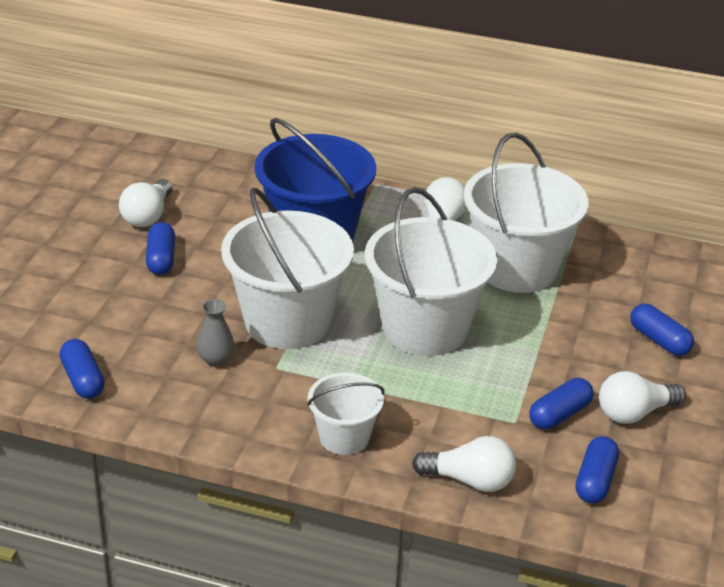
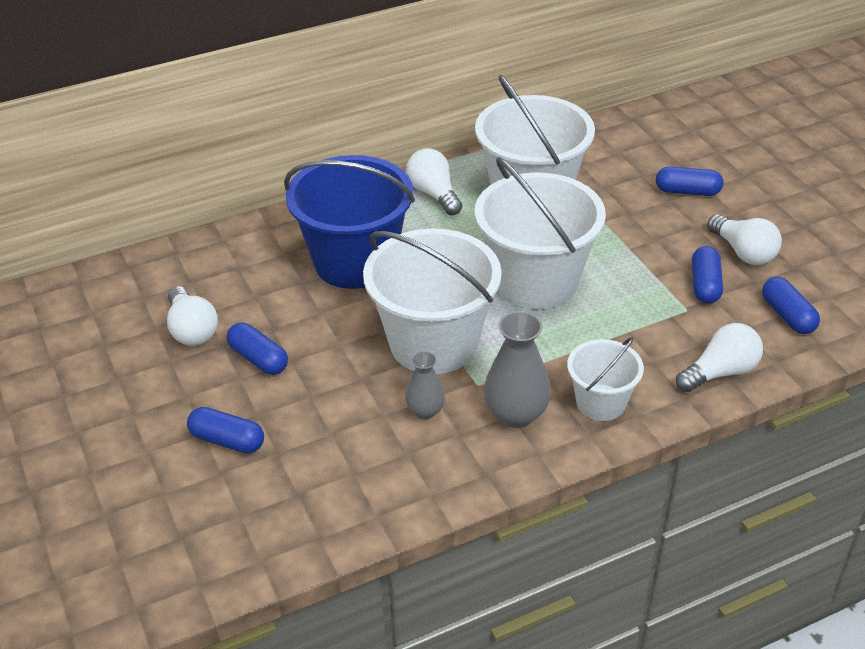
camera: 40 degrees left, 5 degrees up
(83, 379) = (345, 505): blue capsule -> blue capsule (227, 440)
(273, 403) = (516, 414): none -> grey vase
(634, 413) = (743, 252): white light bulb -> white light bulb turned 60 degrees counterclockwise

